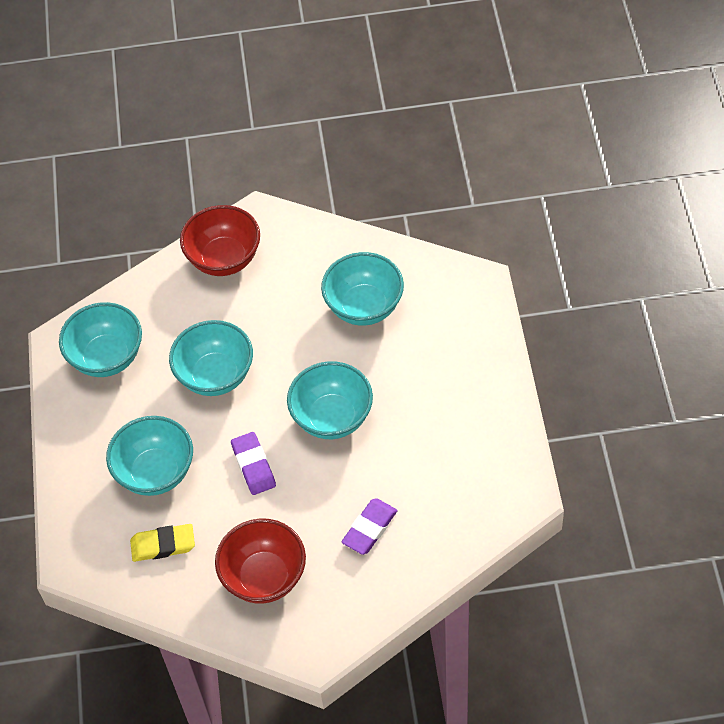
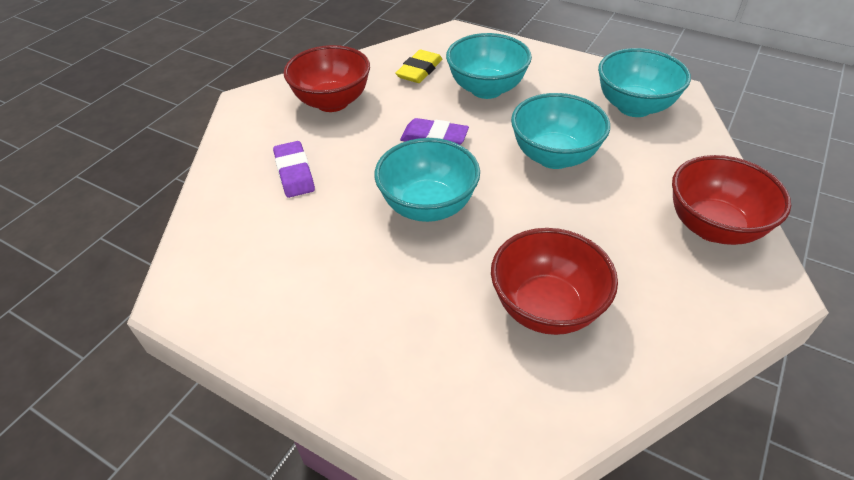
camera: 125 degrees right, 10 degrees down
(364, 307) = (546, 308): turquoise bowl -> red bowl

